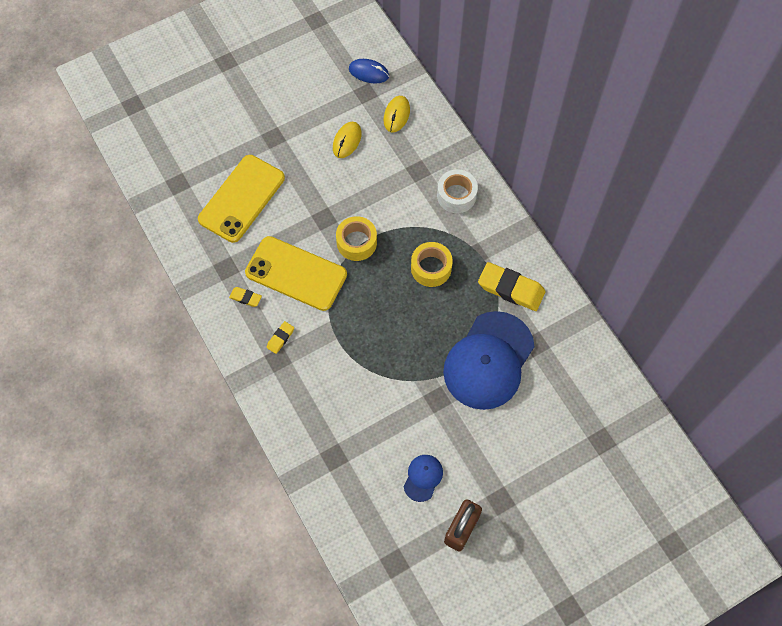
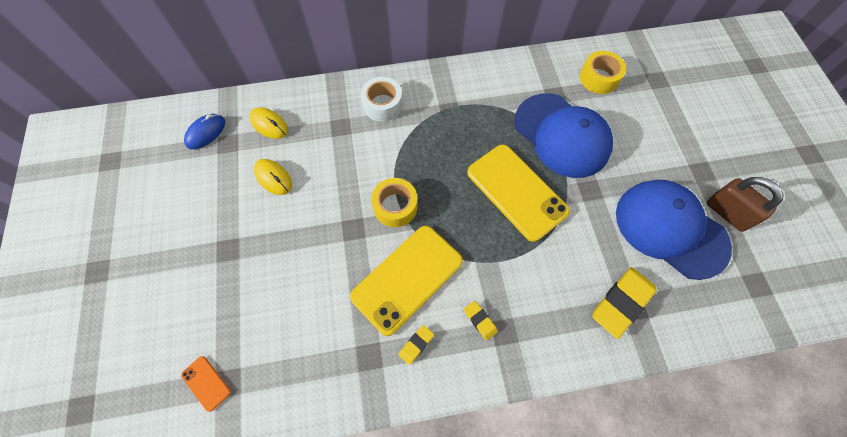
camera: 70 degrees left, 0 degrees up
(173, 170) = (206, 383): none -> orange phone
(242, 199) = (287, 309): yellow phone -> yellow phone (517, 192)
(423, 477) = (670, 229): blue cap -> blue cap, size x2.30
(431, 268) = (450, 150): yellow tape -> yellow tape (599, 78)
(511, 289) = (495, 95): yellow eraser -> yellow eraser (621, 302)

